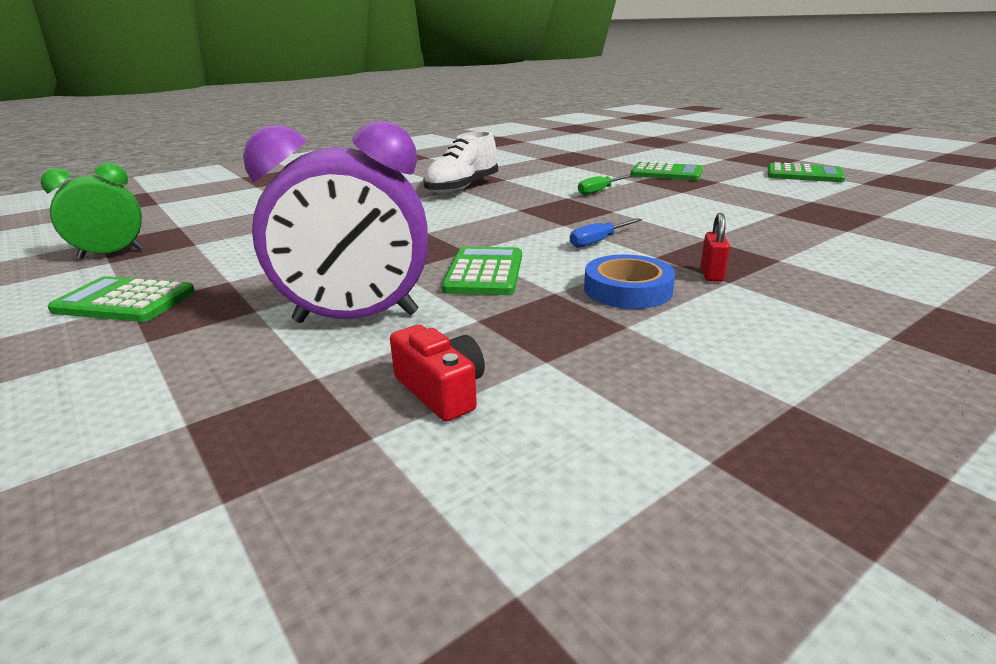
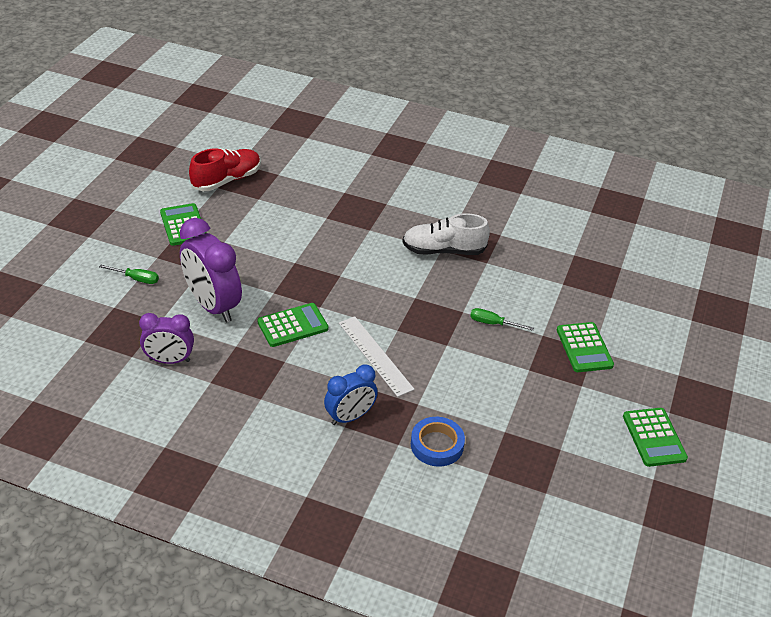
camera: 55 degrees right, 15 degrees up
(111, 253) = (227, 180): green clock -> red shoe
(158, 375) = (136, 279): none -> green screwdriver
(441, 390) = (169, 360): red camera -> purple clock
(598, 241) = (375, 355): blue screwdriver -> white ruler
(627, 289) = (305, 388): blue tape -> blue tape (437, 445)
(711, 274) = (350, 417): red padlock -> blue clock

